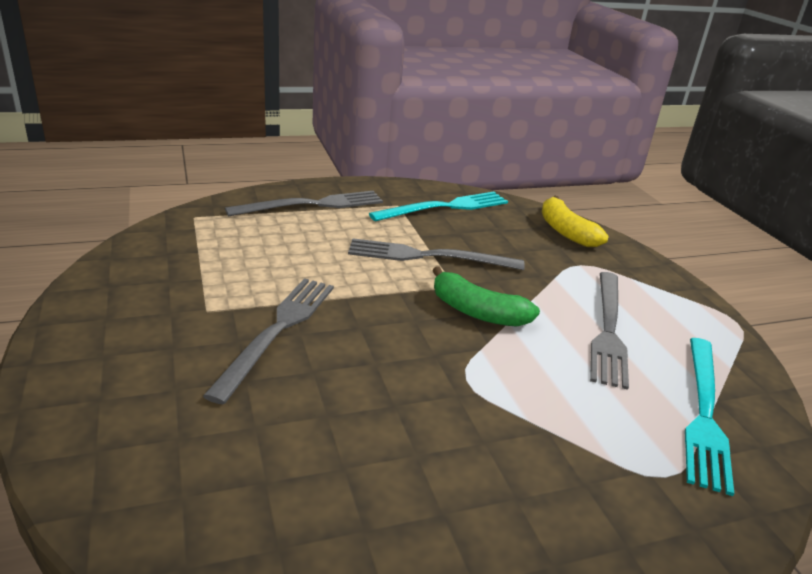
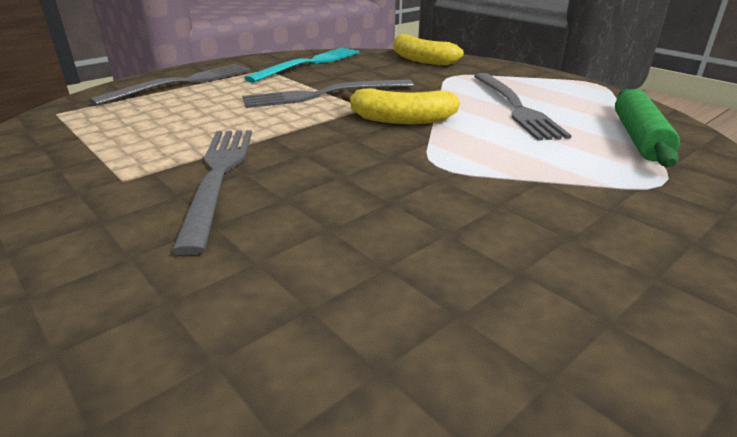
camera: 20 degrees left, 0 degrees up
(477, 312) = (401, 119): green banana -> yellow banana
(704, 413) = (639, 138): turquoise fork -> green rolling pin

